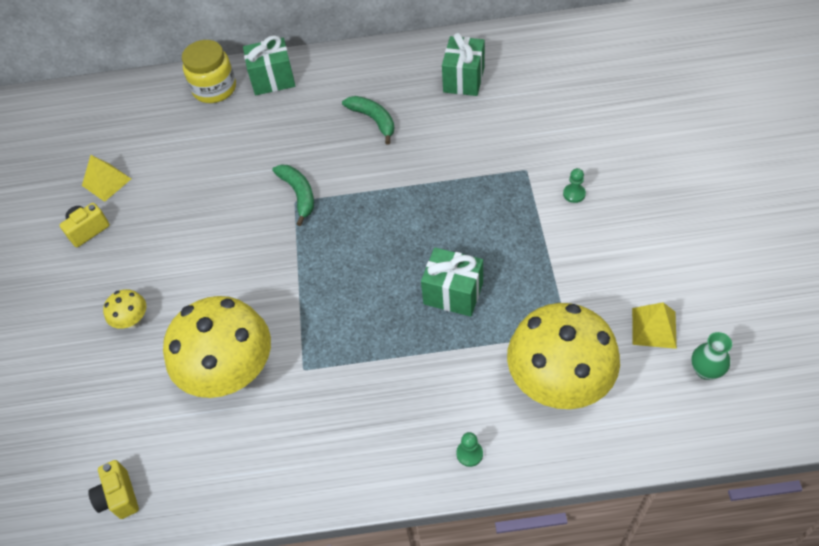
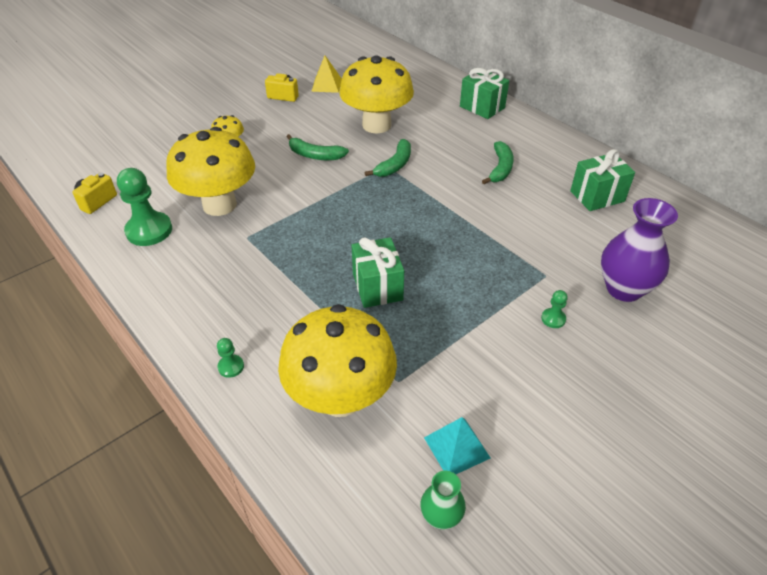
camera: 50 degrees right, 10 degrees down
(214, 89) = (445, 88): yellow jar -> none
(219, 457) = (149, 230): none -> green pawn
(222, 176) = (376, 125): none -> yellow mushroom
(224, 252) = (315, 155): none -> green banana
(575, 131) = (624, 289): none -> purple vase
(654, 328) = (456, 447): yellow pyramid -> turquoise pyramid

